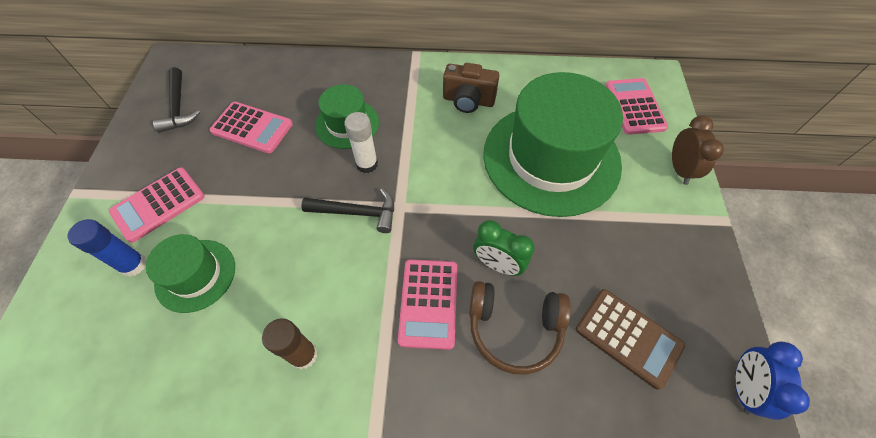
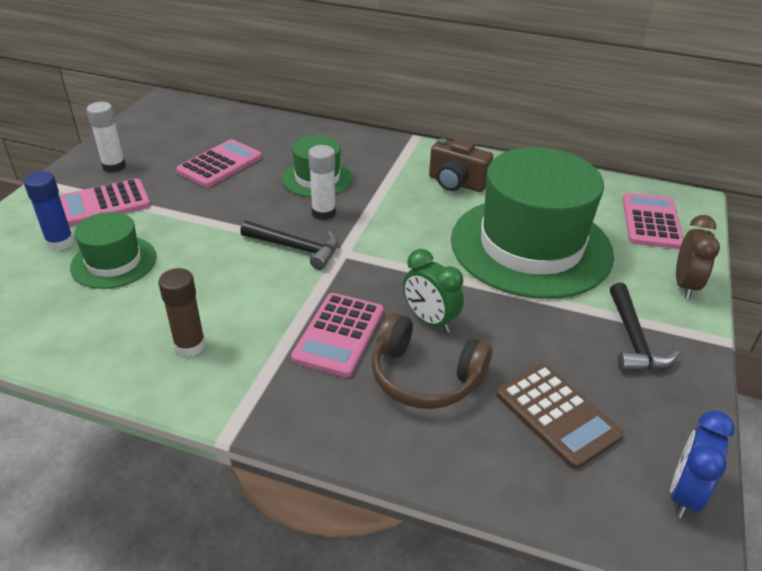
camera: 15 degrees right, 20 degrees down
(150, 155) = (114, 166): none -> white glue stick
(178, 107) = (156, 137): black hammer -> black hammer (633, 339)
(252, 128) = (220, 164): pink calculator -> pink calculator turned 90 degrees counterclockwise

